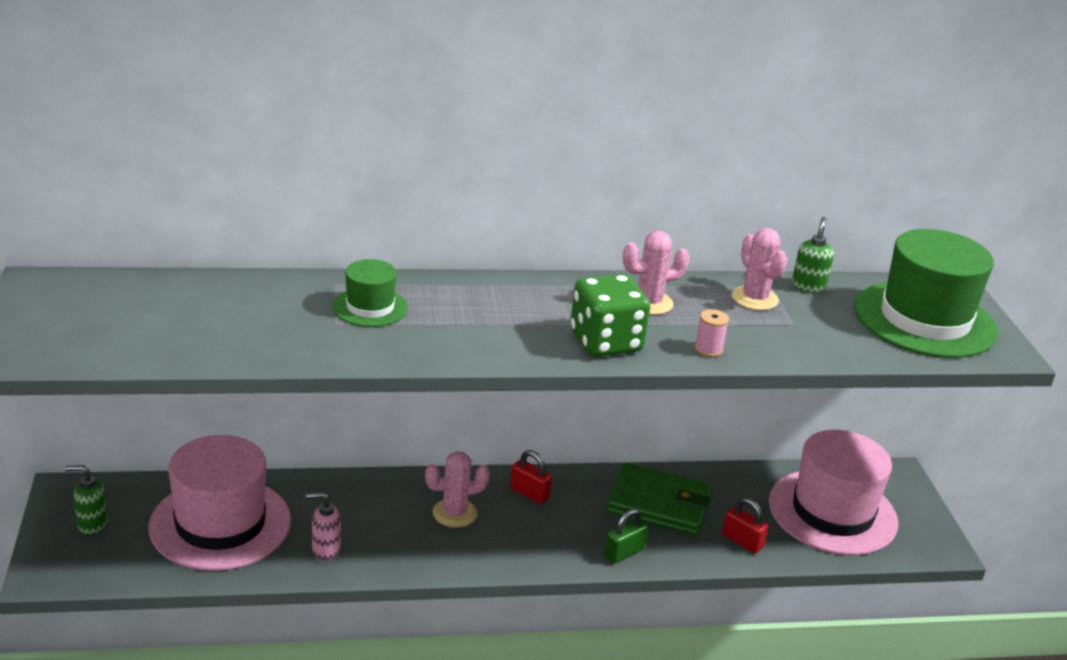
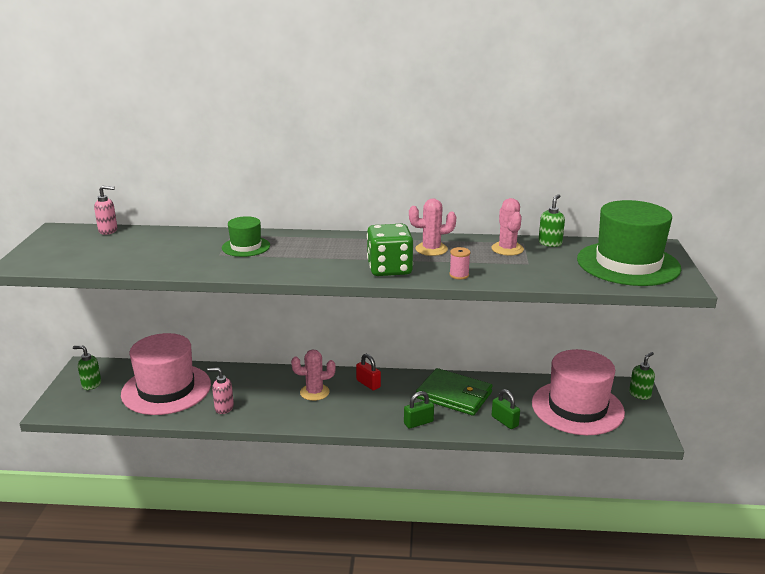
camera: 15 degrees right, 5 degrees down
(128, 281) = (108, 231): none -> pink soap dispenser
(742, 541) = (504, 421): red padlock -> green padlock
(907, 485) = (640, 394): none -> green soap dispenser

